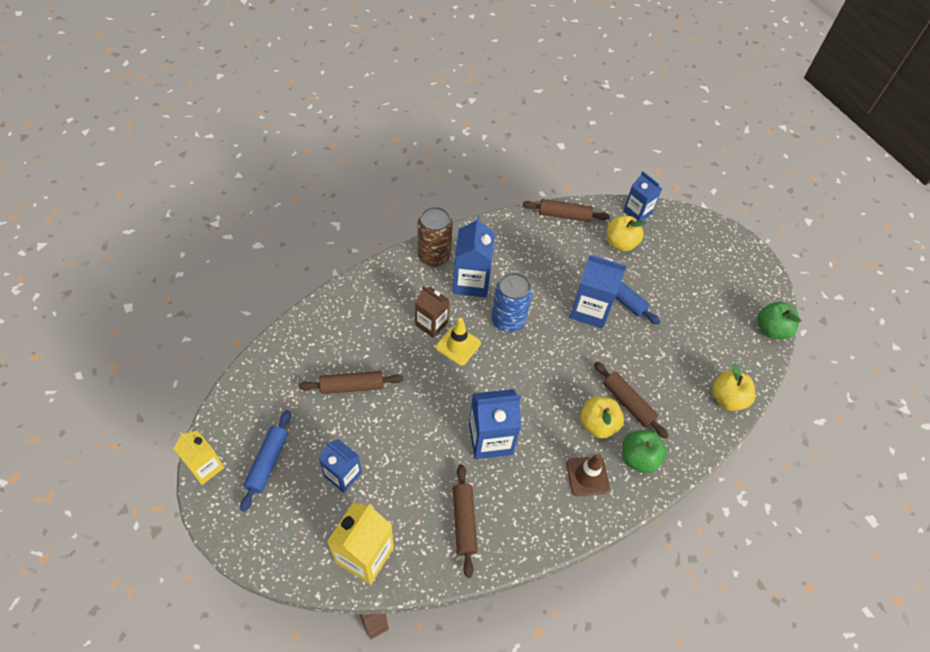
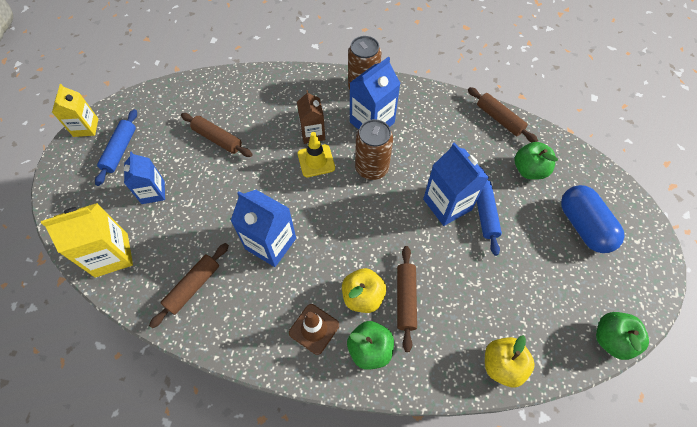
camera: 45 degrees right, 5 degrees up
(268, 462) = (120, 150): blue rolling pin -> blue rolling pin turned 45 degrees counterclockwise
(508, 320) = (372, 168): blue can -> brown can
(620, 243) = (529, 170): yellow apple -> green apple
(637, 212) = (571, 155): blue carton -> none
(690, 262) = (583, 226): none -> blue capsule

